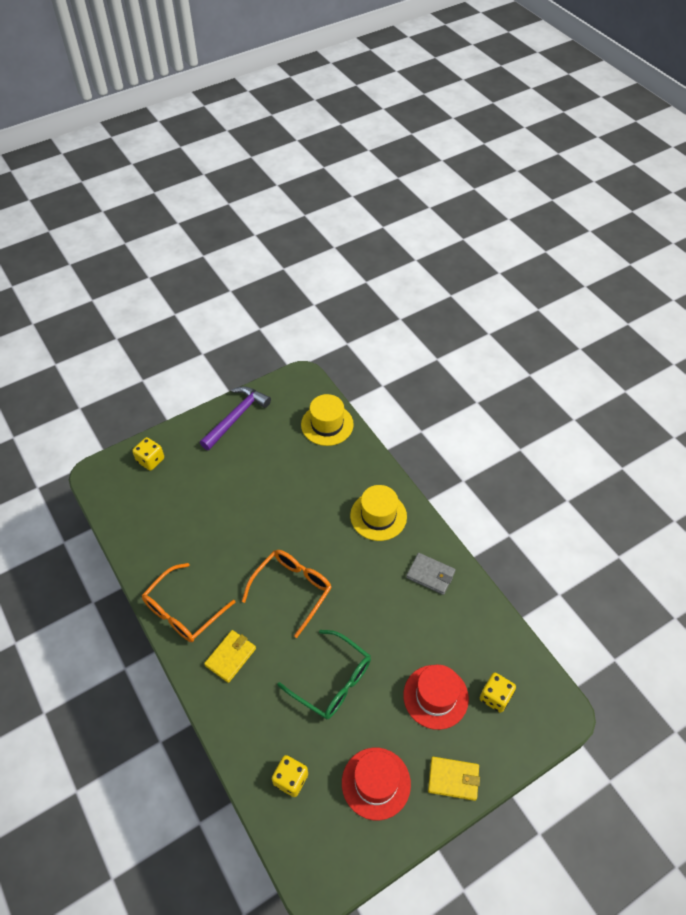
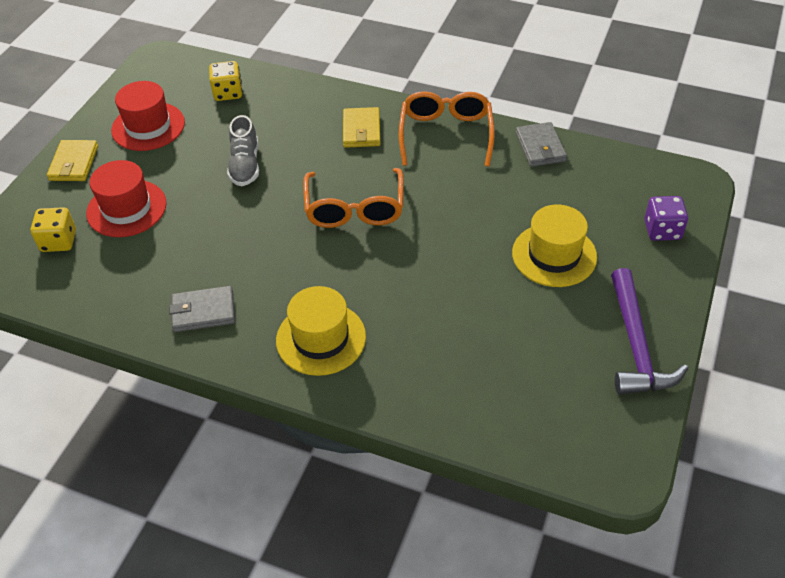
camera: 145 degrees right, 5 degrees down
(142, 557) = (540, 147): none -> grey wallet
(150, 460) = (662, 230): yellow dice -> purple dice
(327, 424) = (504, 418): yellow hat -> yellow hat (554, 255)
(332, 681) = (245, 165): green glasses -> grey shoe
(453, 779) = (74, 163): yellow wallet -> yellow wallet turned 60 degrees counterclockwise

